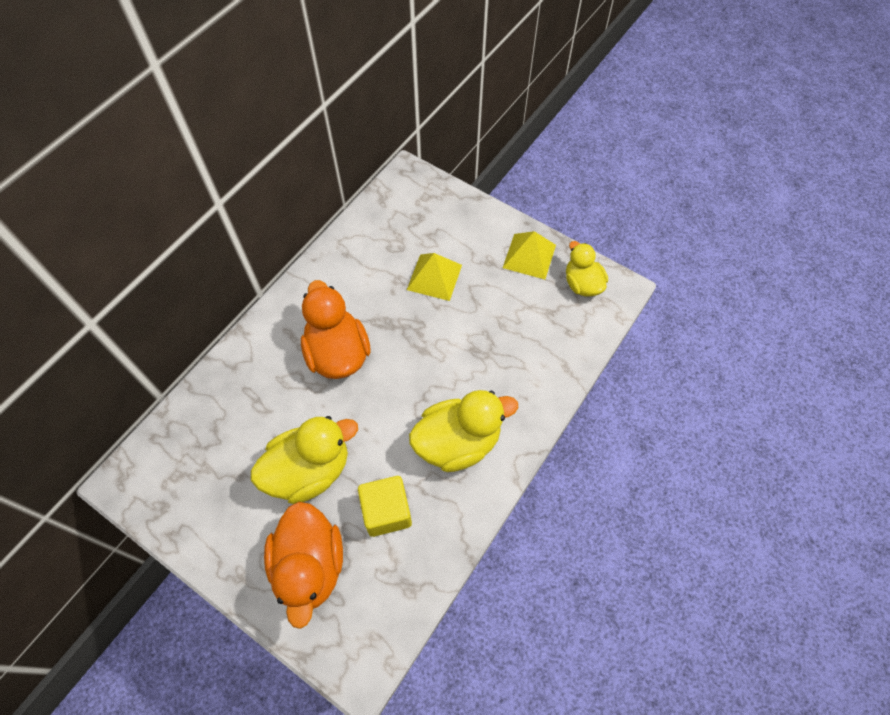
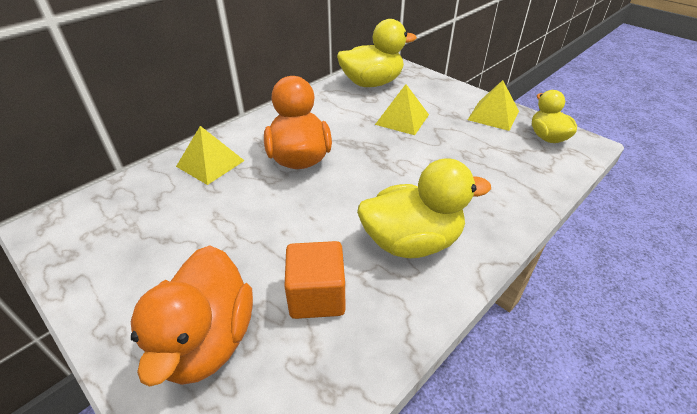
camera: 10 degrees right, 20 degrees down
(250, 374) = (210, 163): none -> yellow pyramid
(309, 470) = (240, 244): yellow duck -> yellow duck (372, 83)
(386, 511) = (317, 296): yellow cube -> orange cube

